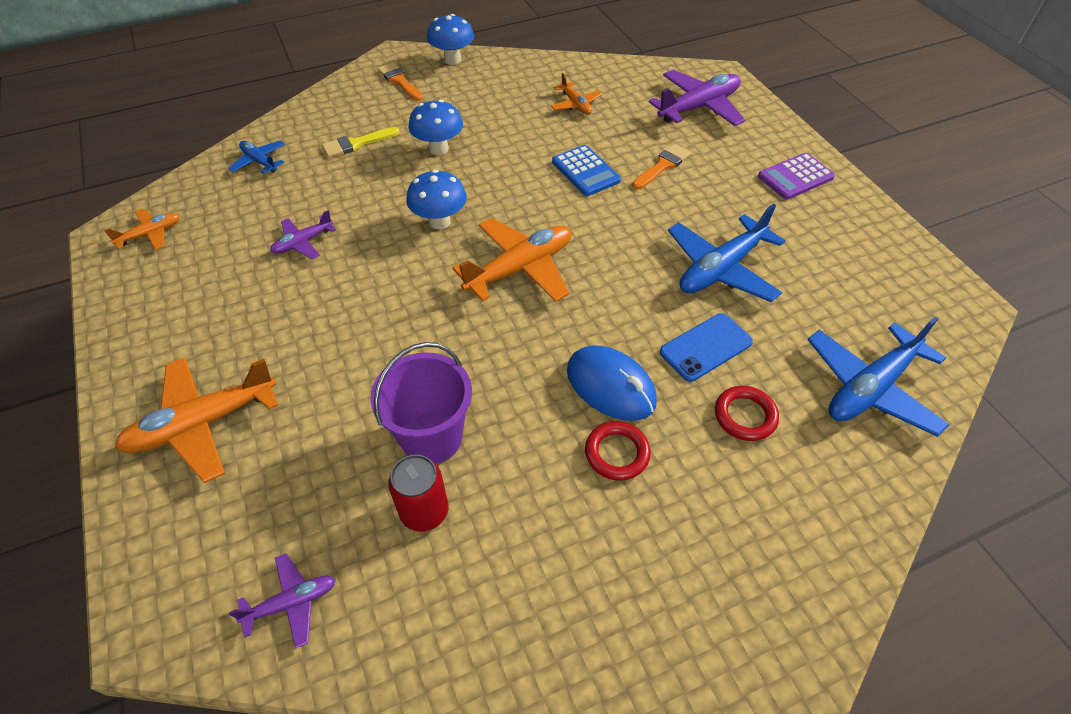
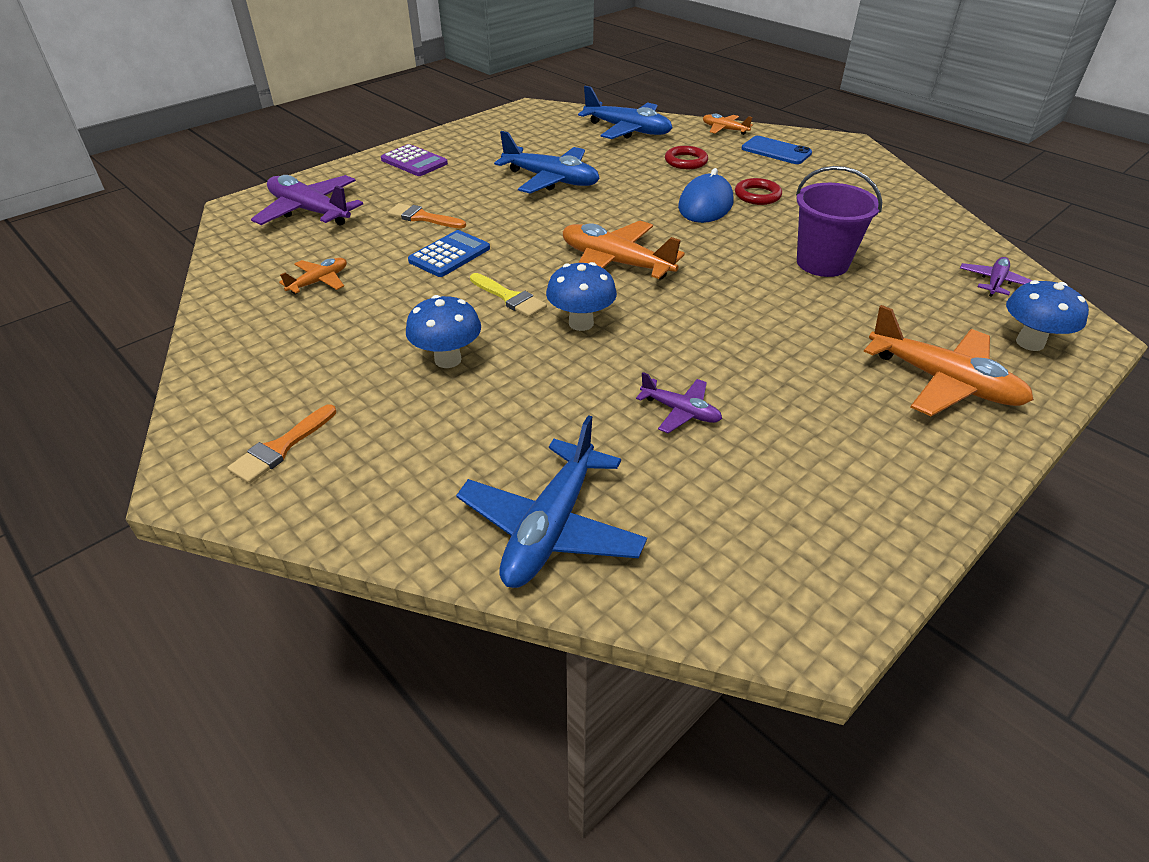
camera: 110 degrees left, 10 degrees down
(150, 234) = (774, 575): orange plane -> orange plane (724, 129)
(259, 161) = (551, 527): blue plane -> blue plane, size x1.88
(291, 603) = (995, 282): purple plane -> purple plane turned 75 degrees clockwise
(356, 143) = (464, 437): yellow brush -> yellow brush (510, 298)
(424, 511) = (877, 251): red can -> none
(452, 60) = (208, 409): blue mushroom -> blue mushroom (1029, 343)
(706, 347) = (638, 178): blue phone -> blue phone (776, 151)

